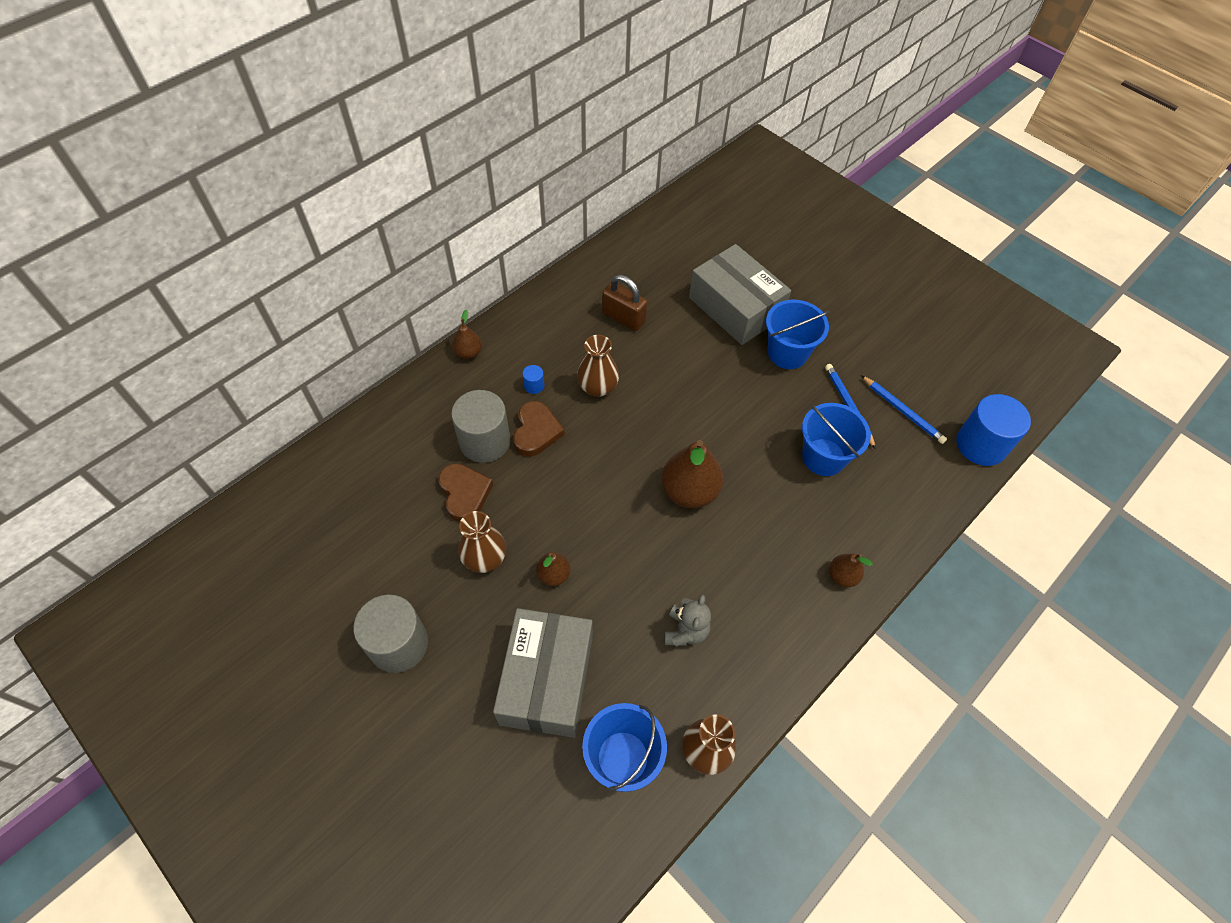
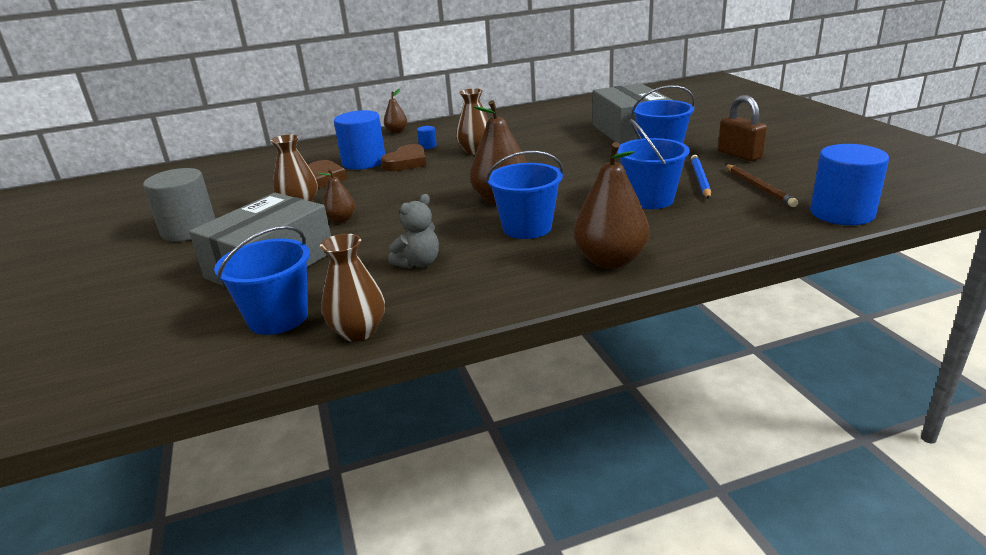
camera: 30 degrees right, 30 degrees down
(485, 441) = (364, 162): grey cylinder -> blue cylinder
(623, 318) = (529, 128): brown padlock -> brown padlock (739, 155)
(744, 540) = (527, 228): none -> blue bucket
(842, 576) = (610, 260): brown pear -> brown pear, size x1.90
(902, 411) = (758, 187): blue pencil -> brown pencil

